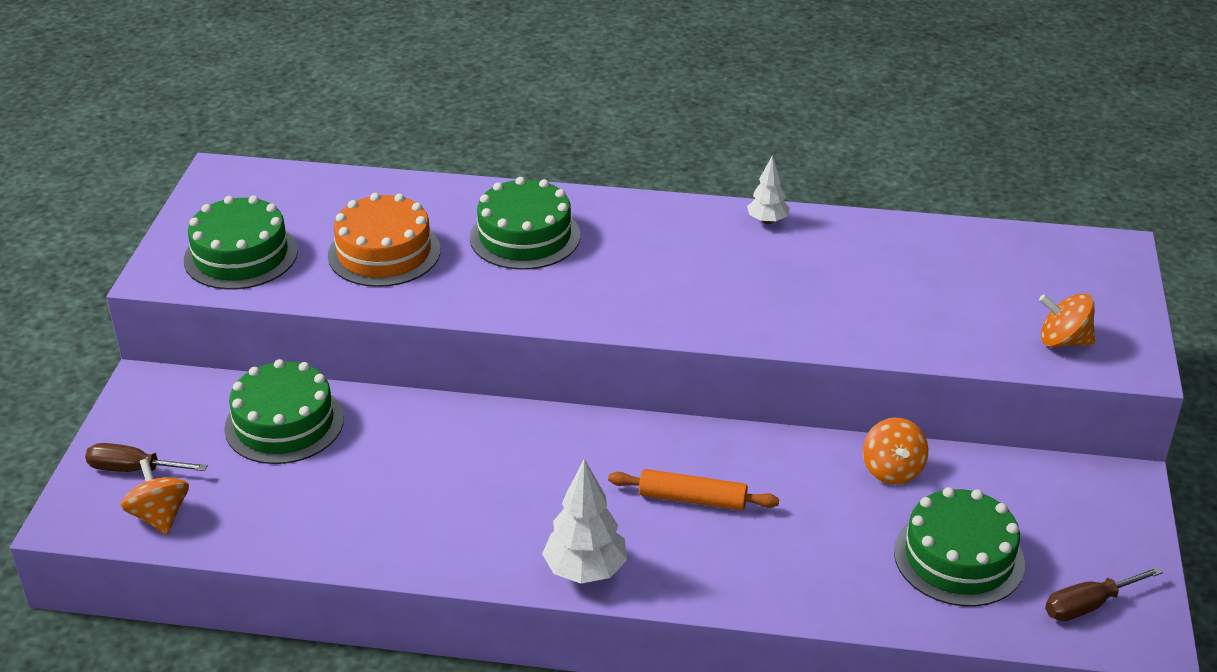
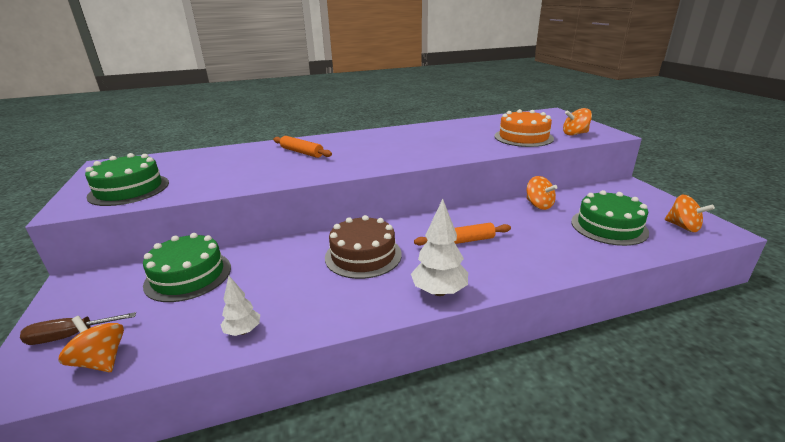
camera: 25 degrees left, 10 degrees down
(384, 253) = (225, 171): orange cake -> orange cake (523, 137)
(525, 236) = (302, 152): green cake -> orange rolling pin
(527, 472) = (363, 255): none -> brown cake
(767, 221) = (412, 129): white tree -> white tree (243, 331)
(1088, 605) = (683, 227): brown screwdriver -> orange spinning top

